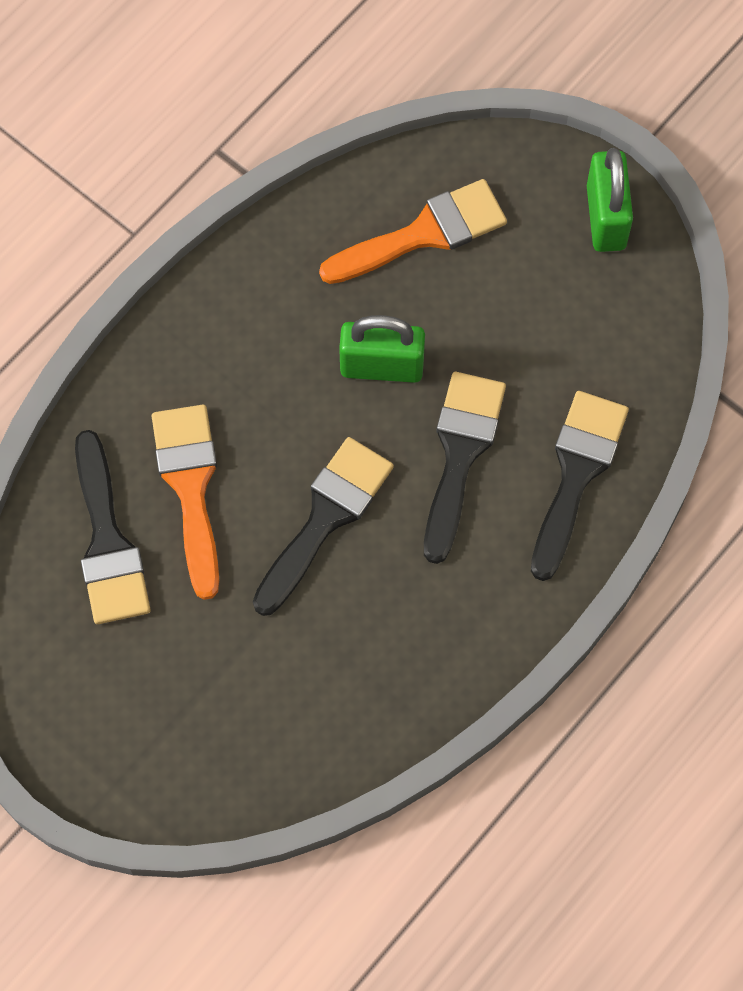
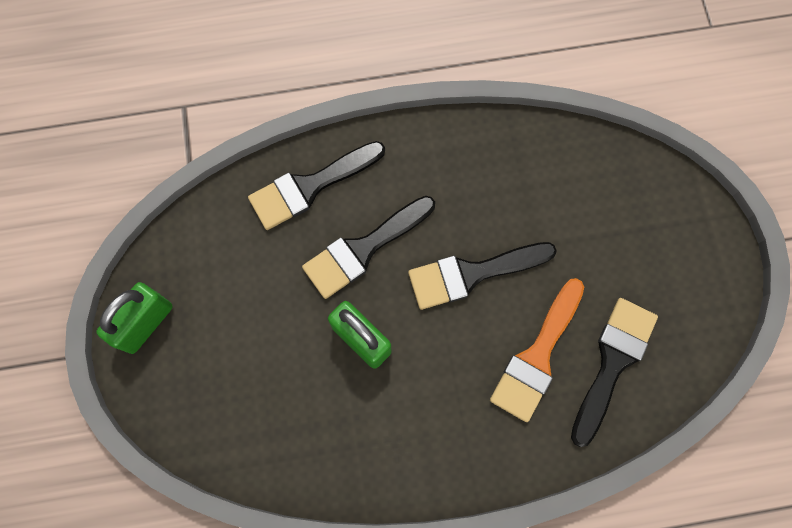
camera: 140 degrees left, 5 degrees up
(424, 233) = (260, 405): orange brush -> none

